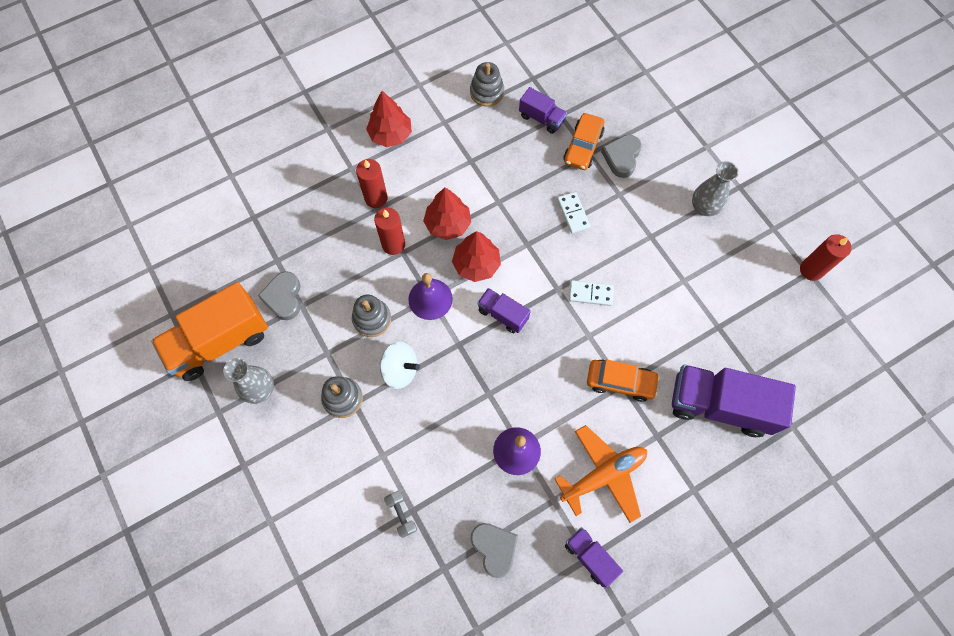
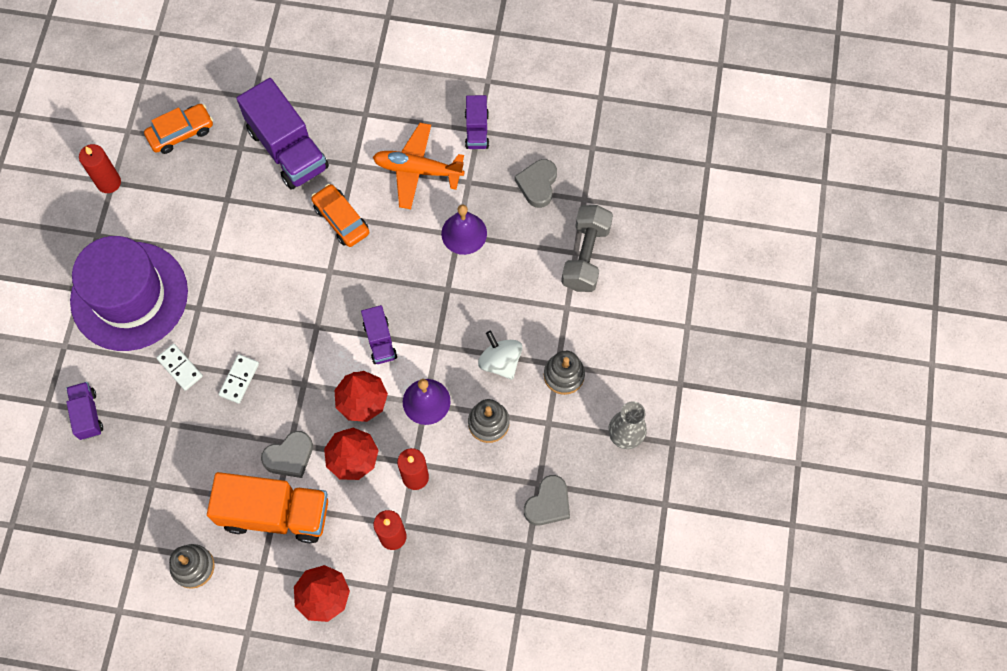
camera: 140 degrees left, 0 degrees up
(220, 341) = (631, 505): orange truck -> orange truck (275, 513)
(401, 514) = (585, 256): grey dumbbell -> grey dumbbell, size x2.04
(541, 118) = (172, 494): purple truck -> purple truck (87, 414)
(583, 147) = (166, 434): orange car -> orange car (181, 133)
(591, 294) = (295, 301): white domino -> white domino (180, 368)
(621, 157) = (145, 396): grey heart -> grey heart (289, 456)
(704, 207) = (129, 296): grey vase -> purple hat

